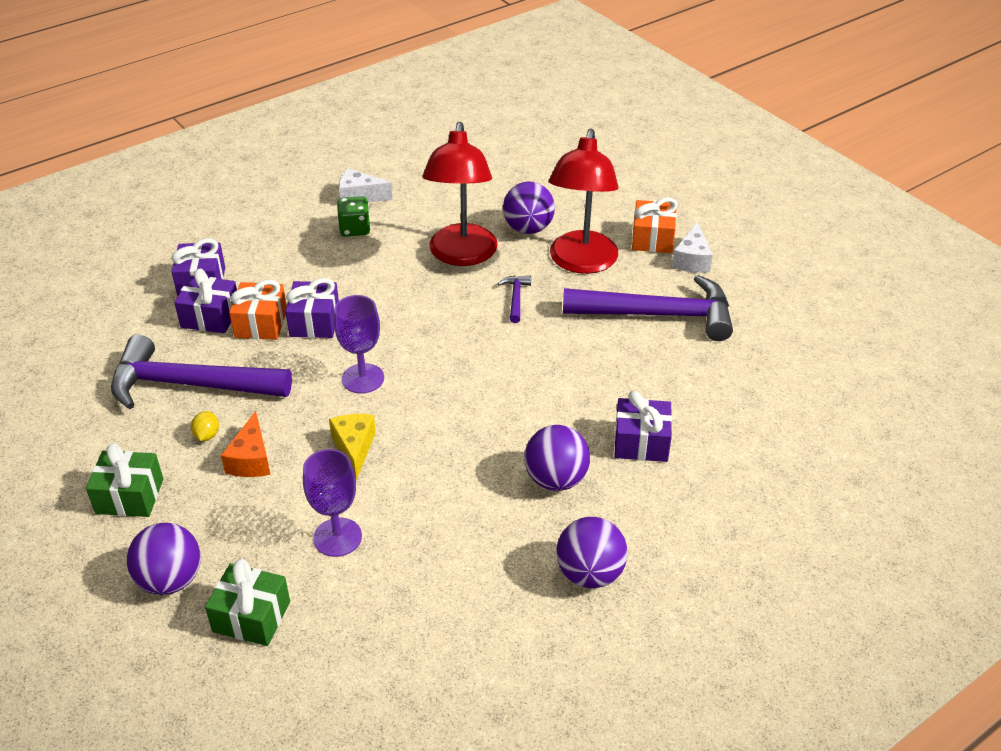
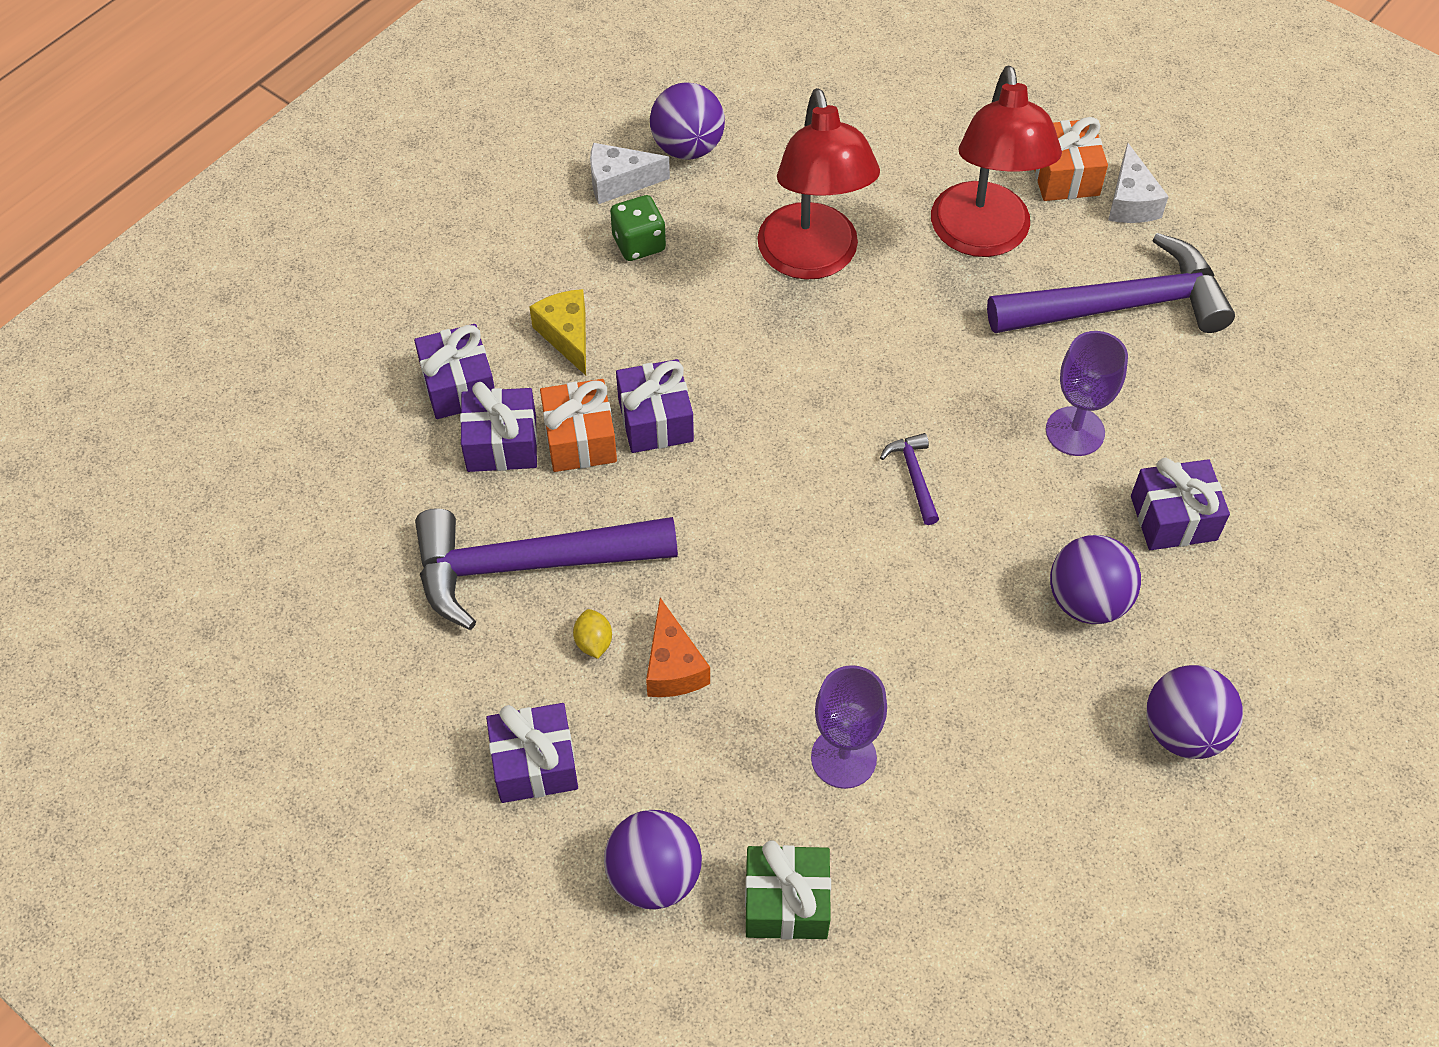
camera: 15 degrees left, 15 degrees up
(129, 496) = (535, 764): green gift -> purple gift
(354, 448) = (804, 615): yellow cheese -> yellow cheese (567, 336)
(363, 378) = (765, 500): purple goblet -> purple goblet (1075, 431)
(516, 298) = (918, 318): purple hammer -> purple hammer (914, 476)
(528, 228) = (886, 192): purple ball -> purple ball (687, 147)

